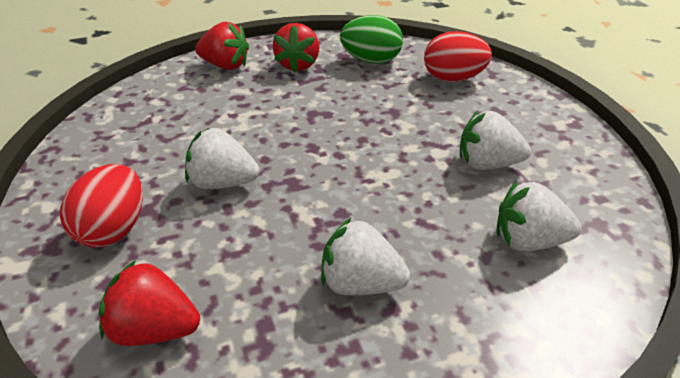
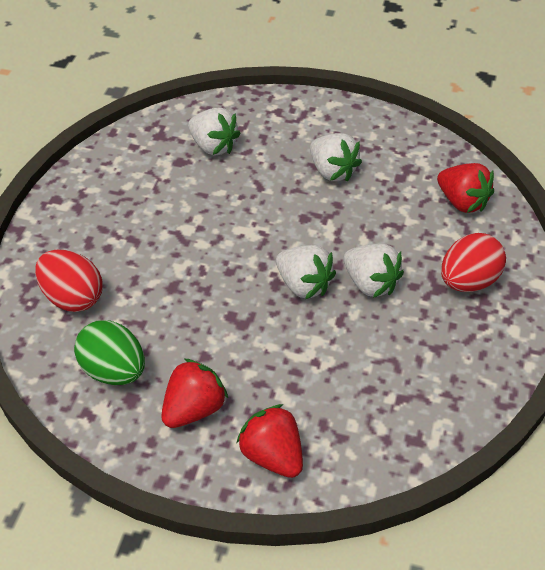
camera: 145 degrees left, 10 degrees up
(487, 164) = (167, 201): white strawberry -> white strawberry (304, 285)

